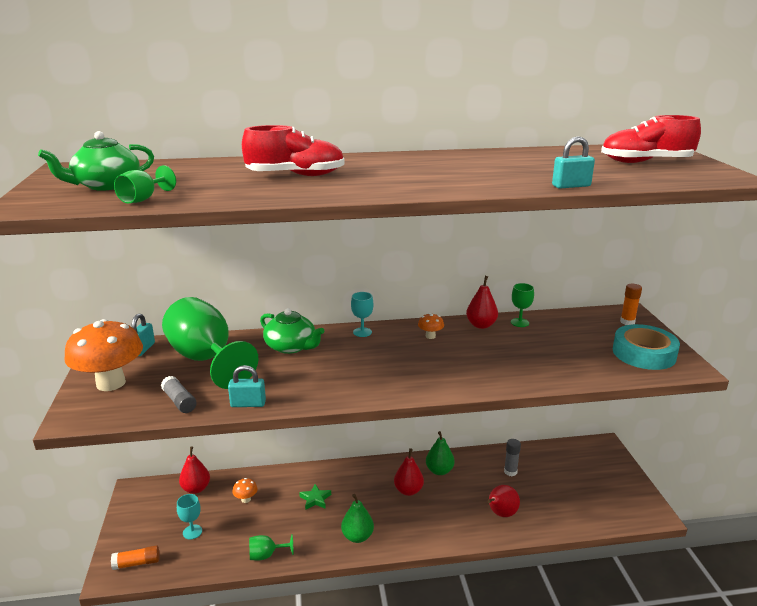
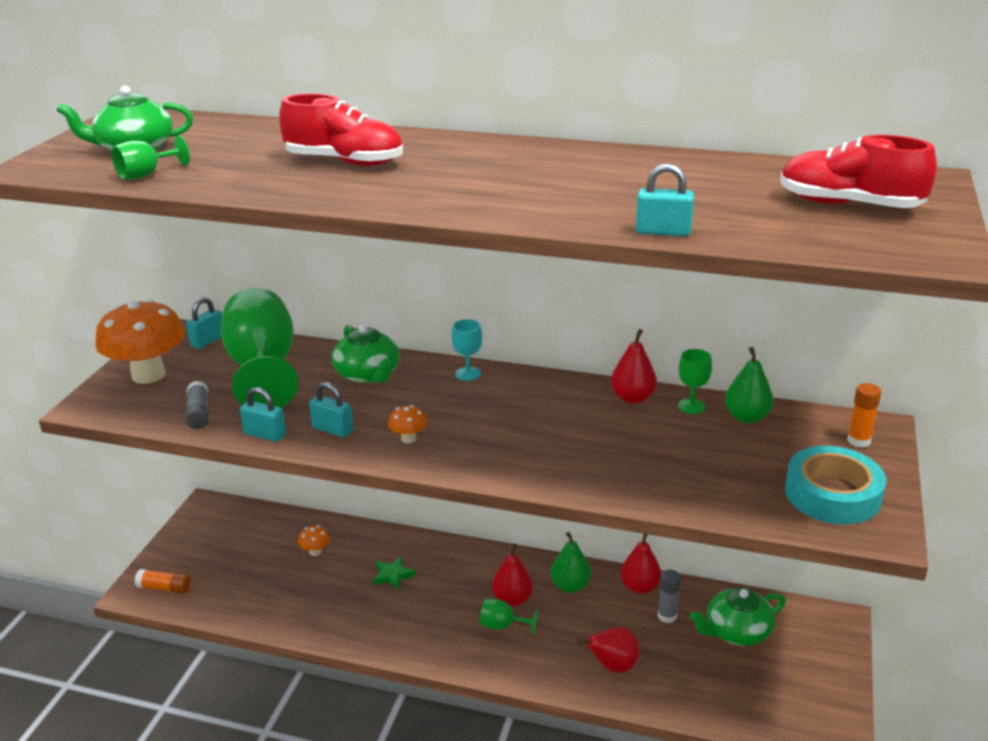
camera: 25 degrees right, 5 degrees up
(192, 532) = (237, 572): turquoise goblet -> none
(196, 488) = (269, 523): red pear -> red pear (640, 587)
(266, 555) = (299, 623): green goblet -> green goblet (502, 626)
(298, 388) = (333, 429): none -> turquoise padlock
(357, 536) = (413, 636): green pear -> green pear (747, 417)
(430, 336) = (549, 399): orange mushroom -> orange mushroom (408, 439)
(556, 468) = (736, 631): none -> green teapot

